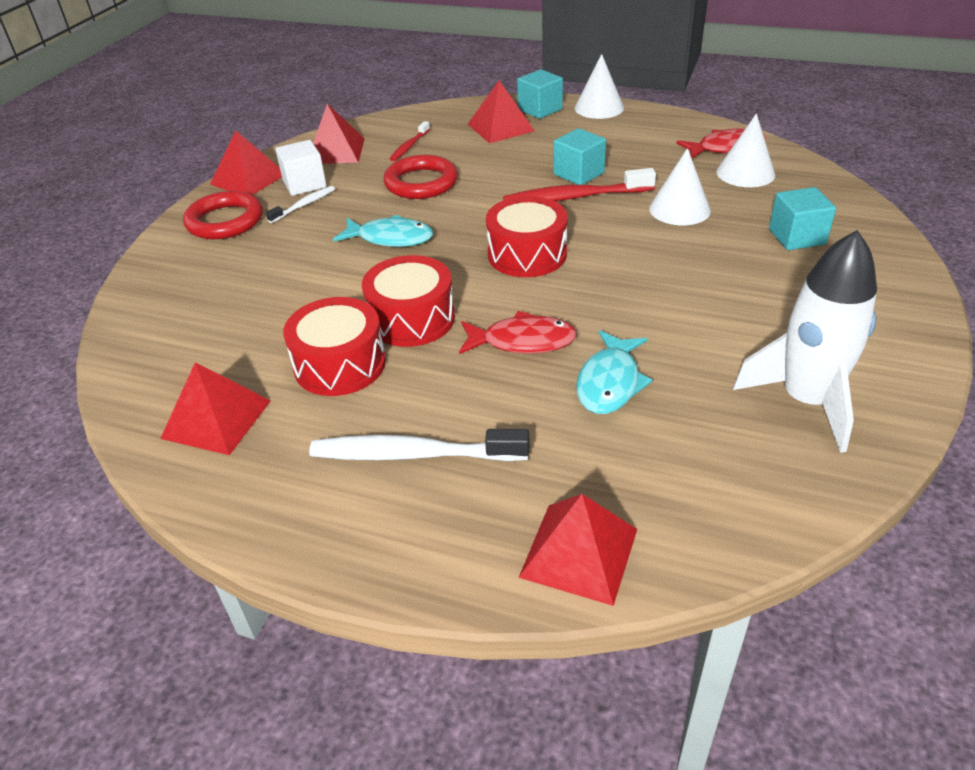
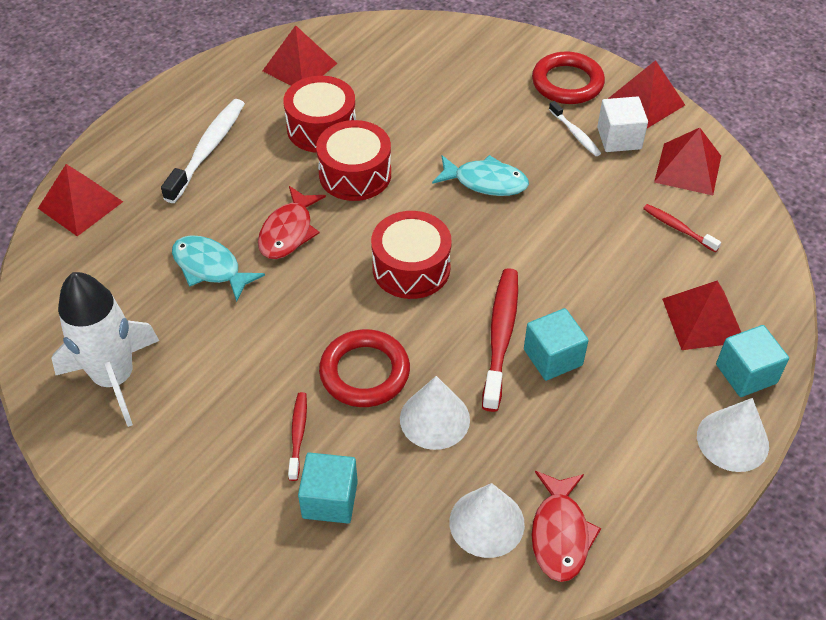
camera: 105 degrees right, 10 degrees up
(390, 238) = (485, 182): turquoise fish -> turquoise fish turned 105 degrees counterclockwise
(421, 183) = (586, 222): red ring -> red ring (364, 372)
(756, 267) = (298, 434): none -> red toothbrush

